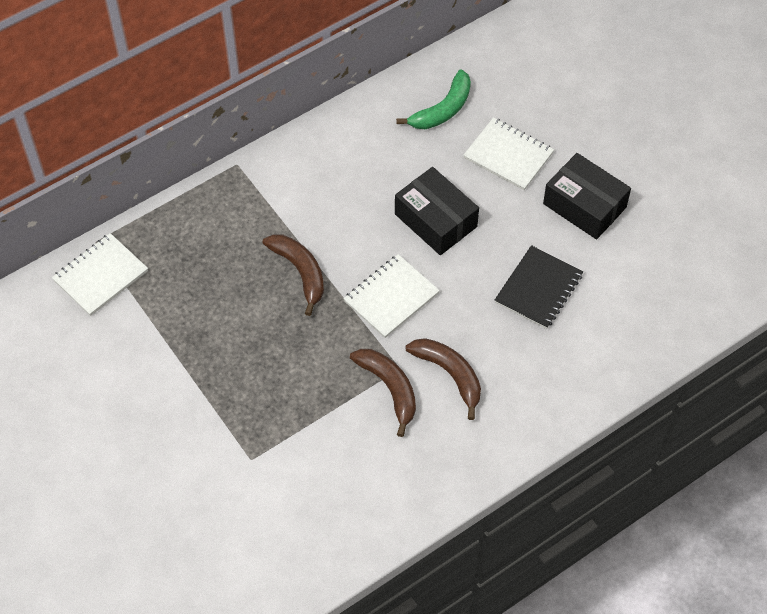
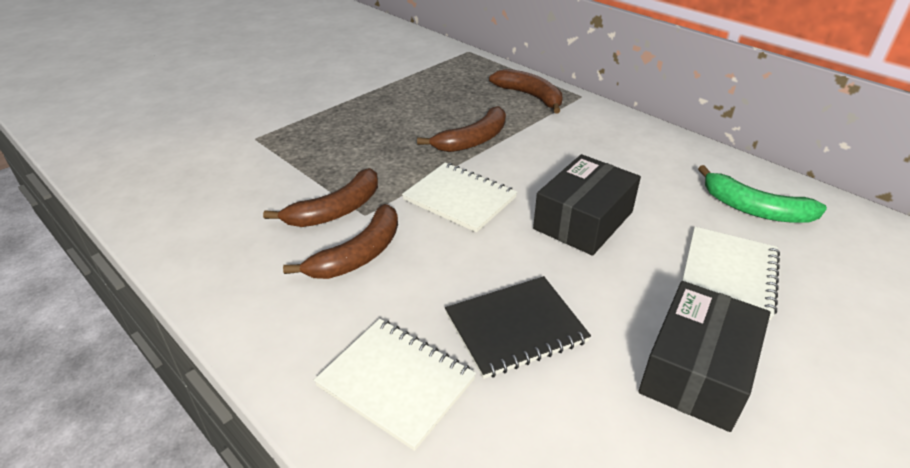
camera: 80 degrees right, 20 degrees down
(101, 276) = (437, 56): white notebook -> white notebook (396, 382)
(226, 207) = (530, 96): none -> brown banana
(538, 289) = (515, 328): black notebook -> black notebook turned 45 degrees counterclockwise

